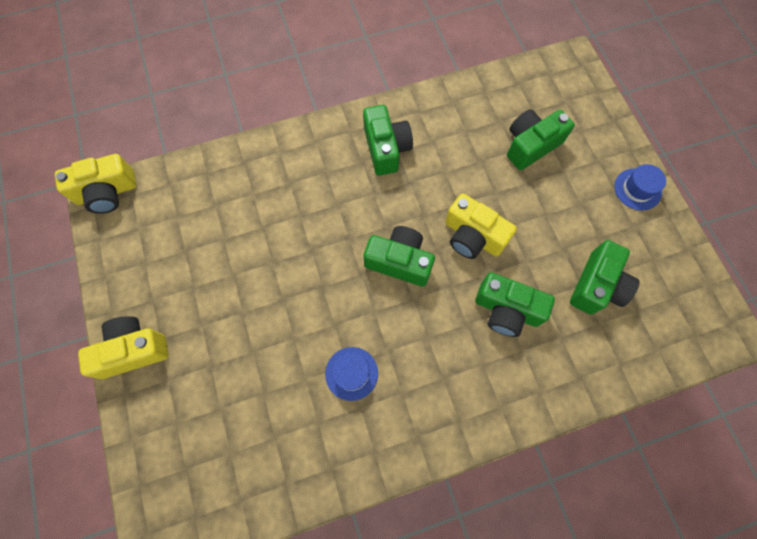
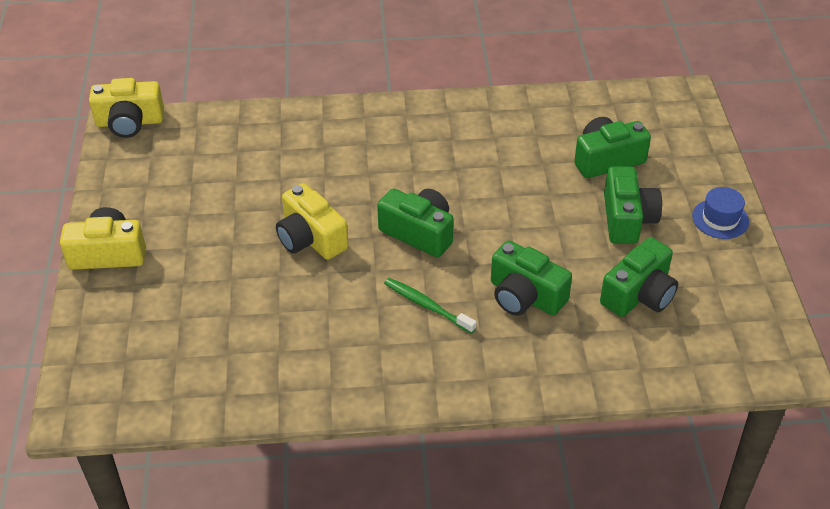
camera: 15 degrees right, 25 degrees down
(351, 373) = (330, 317): blue hat -> none
(386, 148) = (440, 135): green camera -> green camera (627, 219)
(429, 340) = (427, 305): none -> green toothbrush
(473, 236) = (510, 226): yellow camera -> yellow camera (311, 238)

